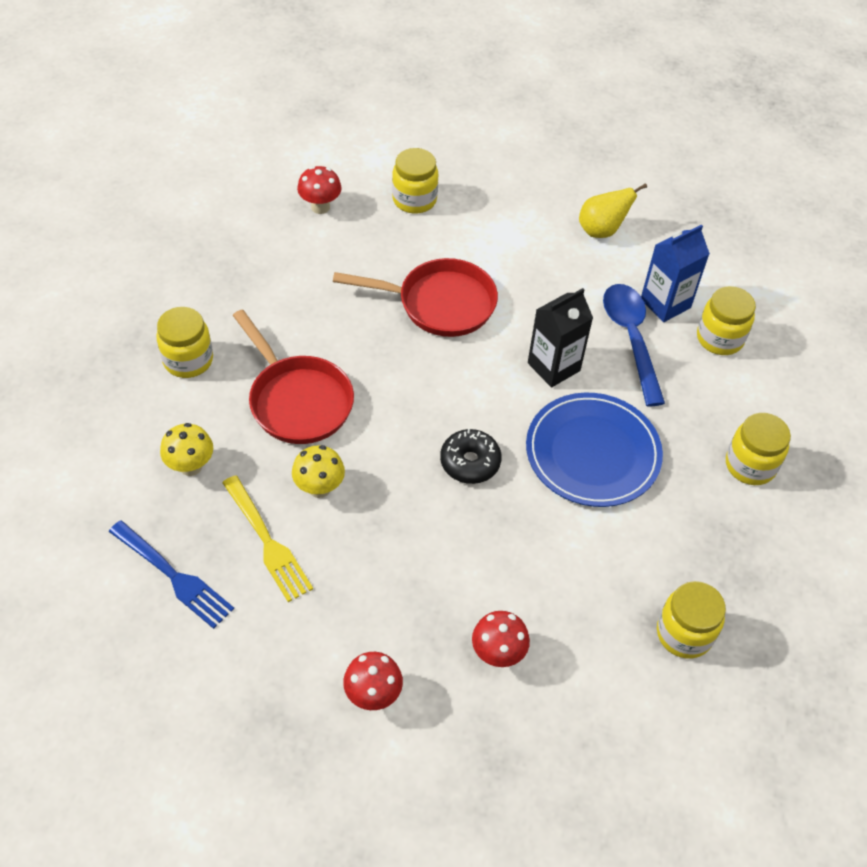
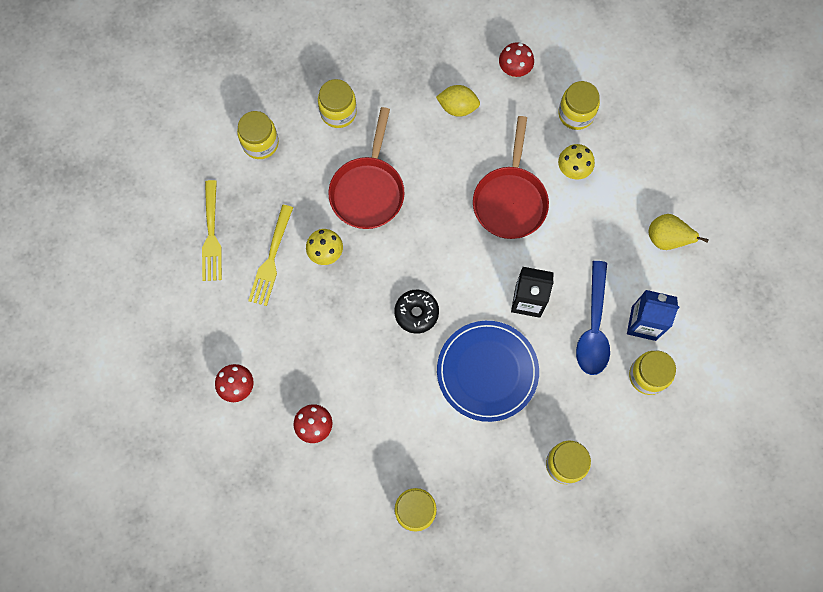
camera: 50 degrees right, 20 degrees up
(133, 449) = (260, 143): none -> yellow jar
(172, 576) = (211, 234): blue fork -> yellow fork
(191, 466) = (277, 180): yellow mushroom -> yellow mushroom (573, 170)
(303, 270) = (457, 107): none -> yellow lemon
(440, 303) = (510, 200): red pan -> red pan turned 45 degrees clockwise
(631, 339) = (593, 326): blue spoon -> blue spoon turned 150 degrees clockwise

